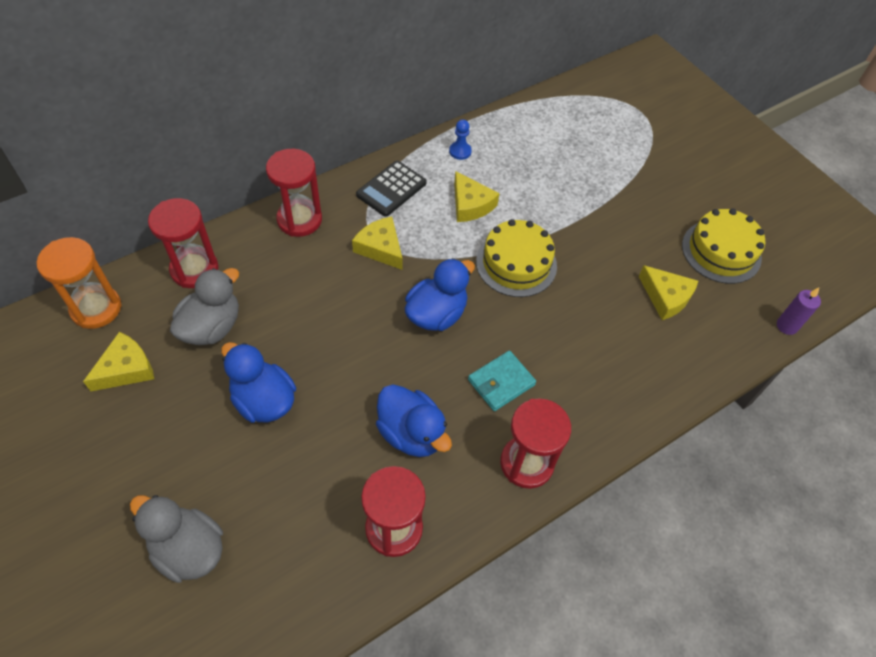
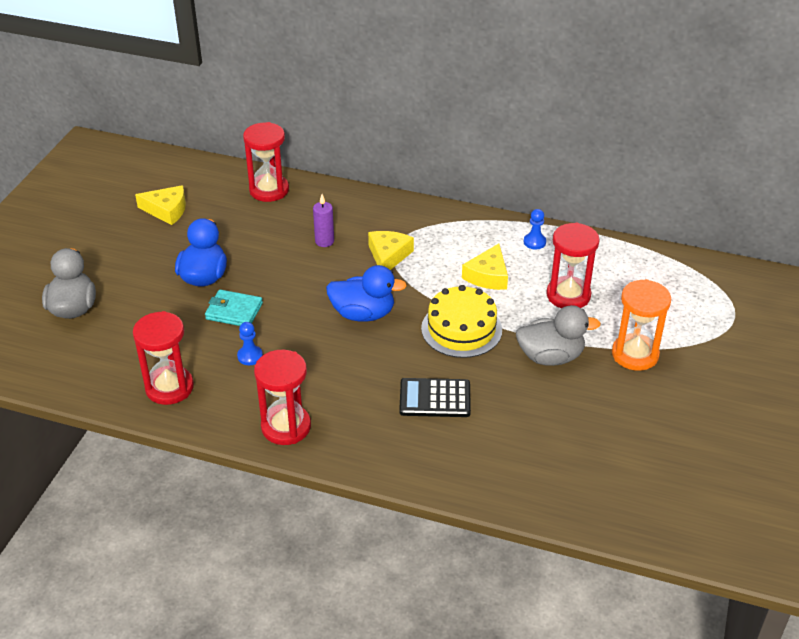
camera: 55 degrees right, 15 degrees down
(96, 308) = (195, 173): orange hourglass -> orange hourglass (635, 354)
(212, 327) = (234, 223): grey duck -> grey duck (550, 357)
(299, 220) = (365, 207): red hourglass -> red hourglass (568, 295)
(391, 189) = (449, 230): black calculator -> black calculator (435, 398)
(411, 433) = (250, 356): blue duck -> blue pawn
(501, 382) = (341, 378): turquoise wallet -> turquoise wallet (234, 311)
(666, 297) = (536, 431): yellow cheese -> none
(721, 251) = (636, 443): yellow cake -> none
(786, 326) = (604, 526): purple candle -> purple candle (324, 241)

